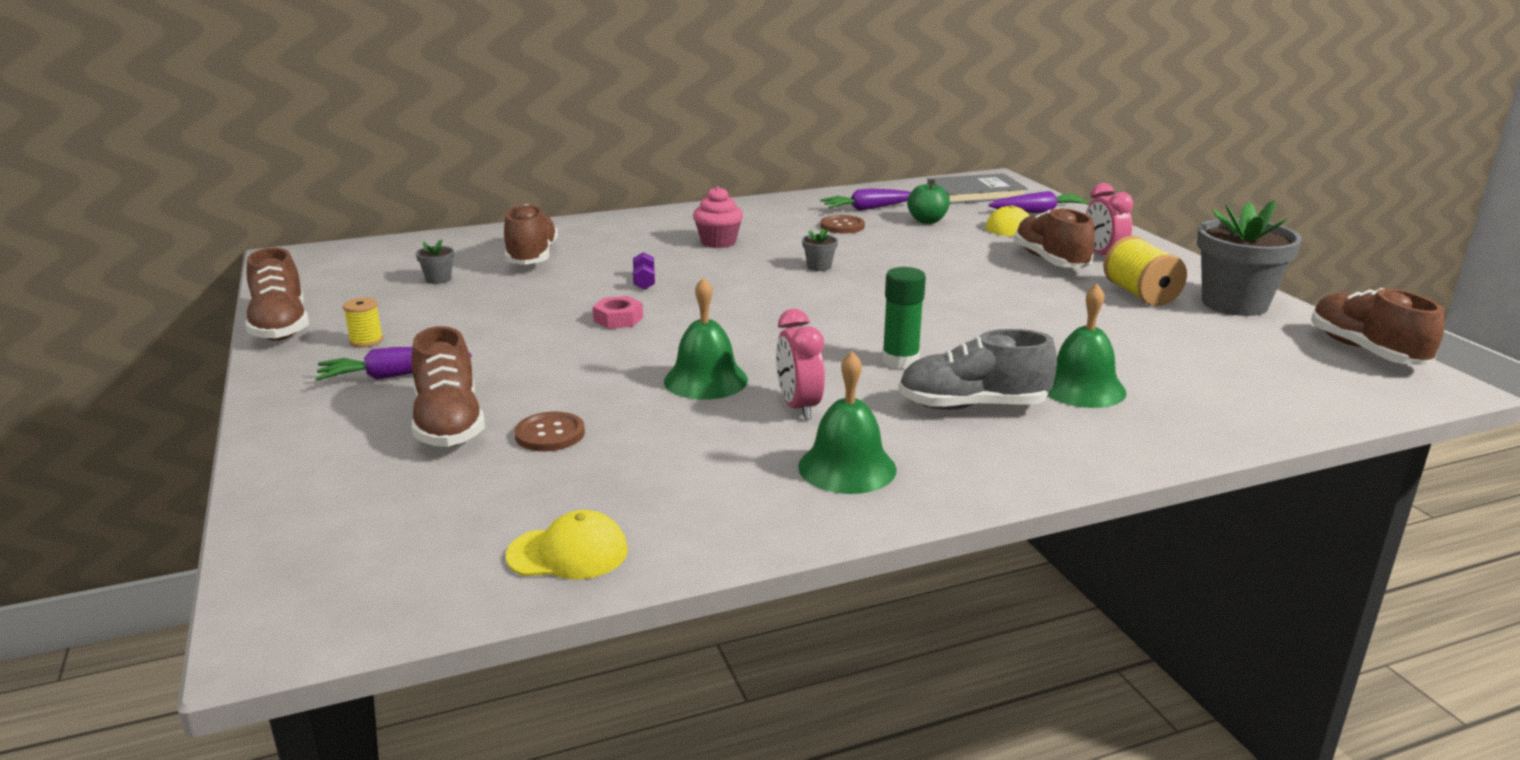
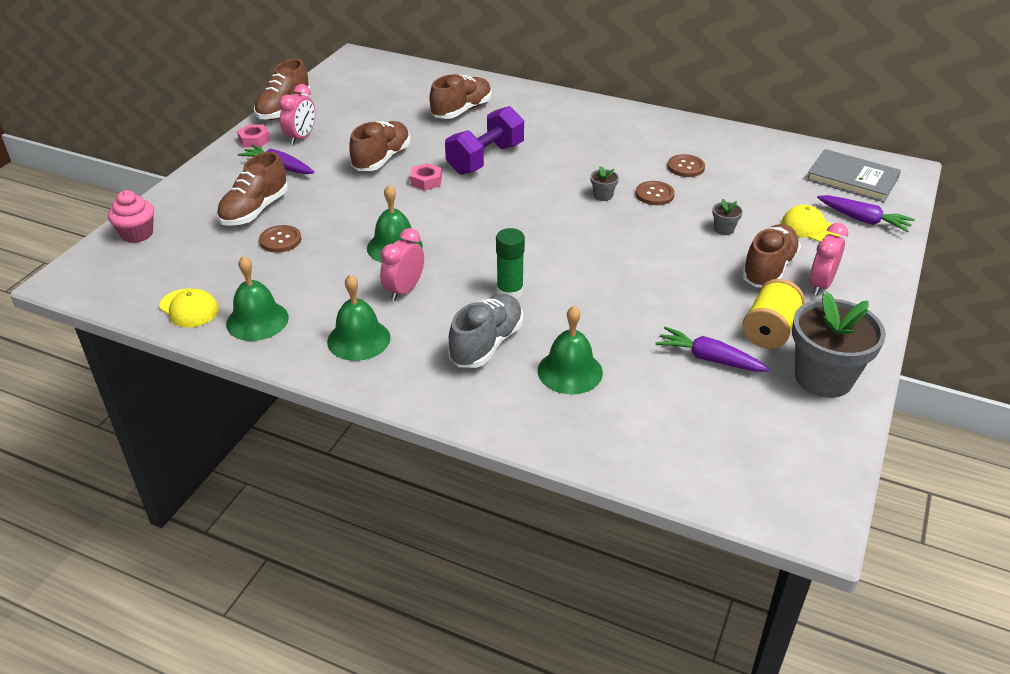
camera: 45 degrees right, 15 degrees up
(296, 366) = (254, 140): none -> pink nut
(366, 341) = (301, 138): yellow spool -> pink clock
(438, 279) = (393, 107): grey flower pot -> grey flower pot (724, 229)
(644, 282) = (485, 159): purple dumbbell -> purple dumbbell, size x2.48
(691, 515) = (257, 320): none -> green bell
(718, 242) = (581, 145): pink cupcake -> pink cupcake (137, 234)
(859, 250) = (654, 194): none -> brown button
(867, 209) = (736, 158): purple carrot -> purple carrot (709, 359)
(927, 221) = (755, 189): green apple -> none
(972, 406) = (486, 344): grey shoe -> grey shoe turned 75 degrees clockwise
(1365, 351) = (828, 470): brown shoe -> brown shoe (381, 159)

